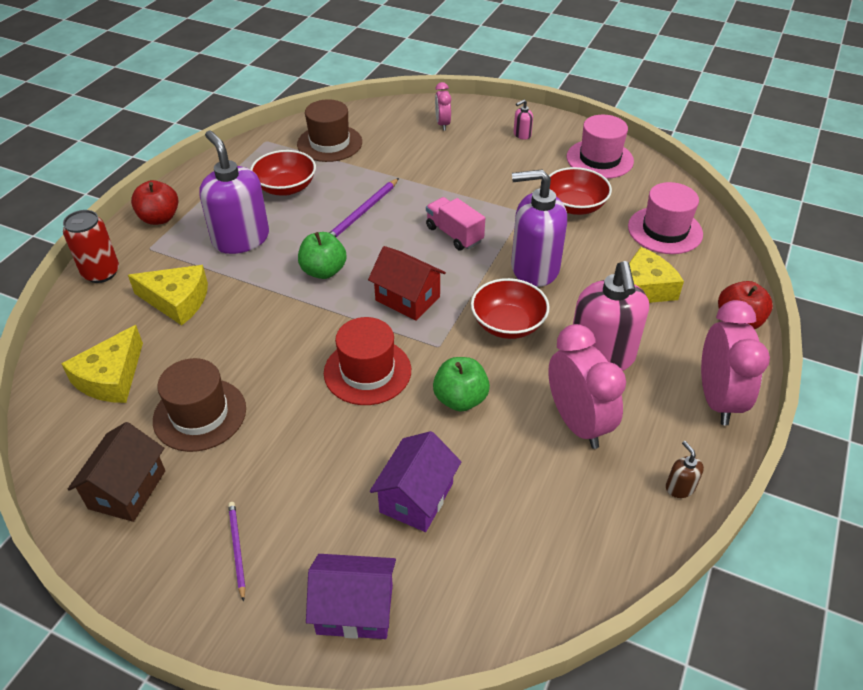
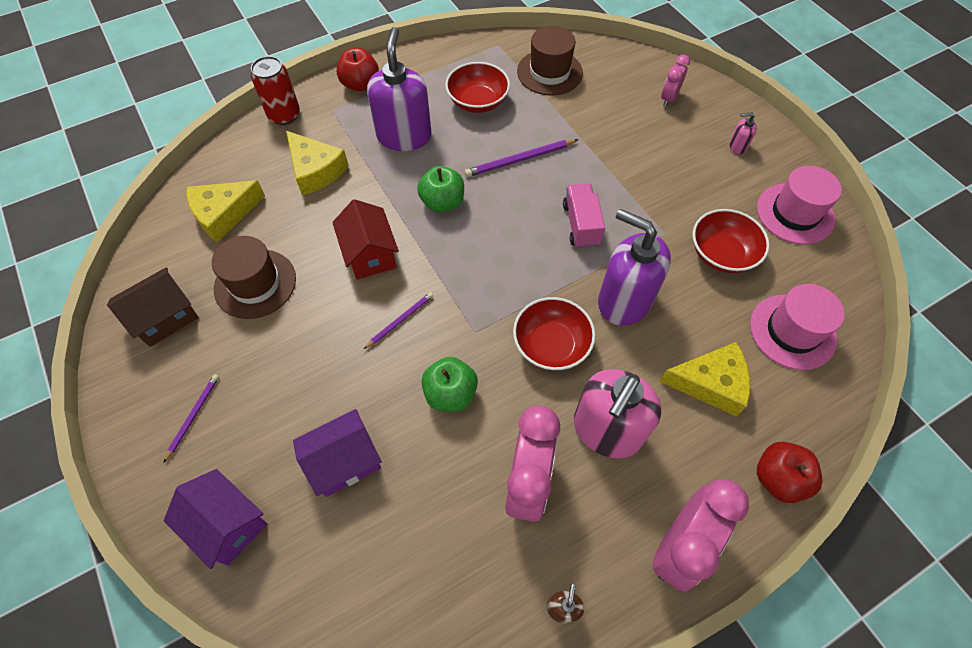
camera: 35 degrees right, 15 degrees up
(367, 371) = (400, 320): red hat -> purple pencil
(407, 298) = (488, 269): red house -> red house (370, 254)

